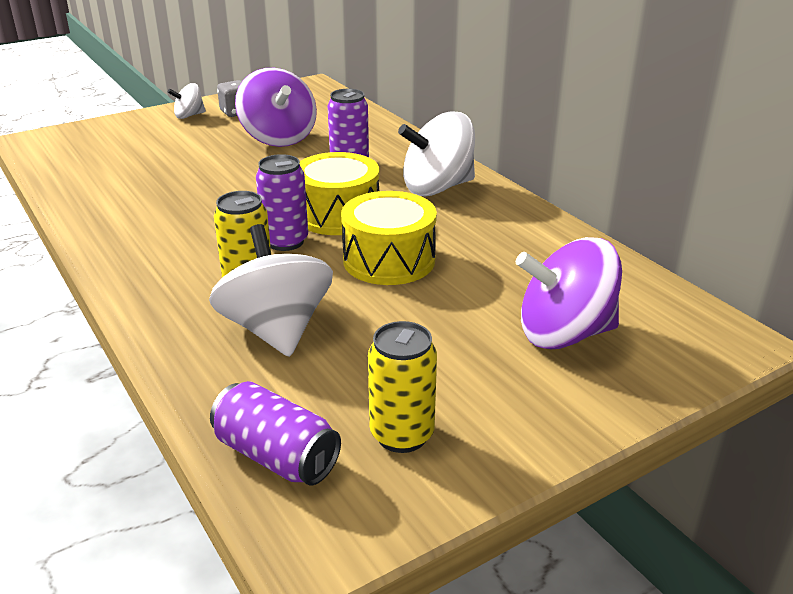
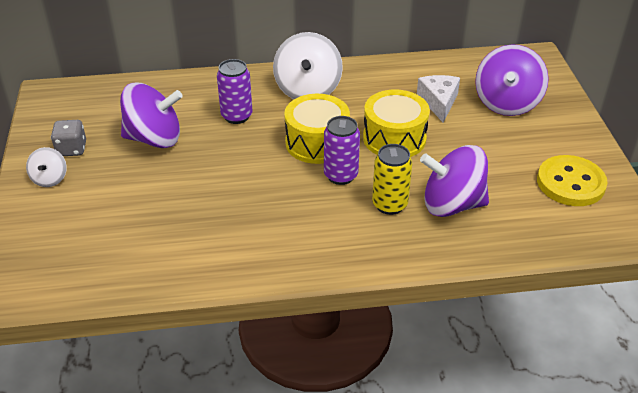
camera: 65 degrees left, 10 degrees up
(276, 330) = (452, 204): white spinning top -> purple spinning top
(276, 456) = (572, 230): purple can -> none
(402, 435) = (570, 183): yellow can -> yellow button
(504, 276) = (439, 102): none -> white cheese

